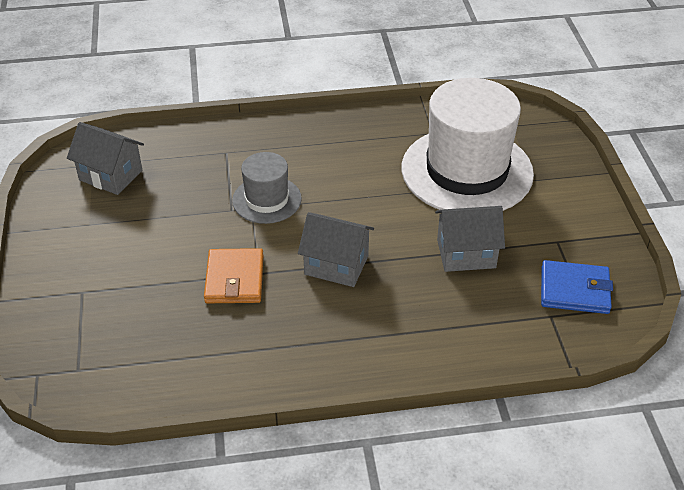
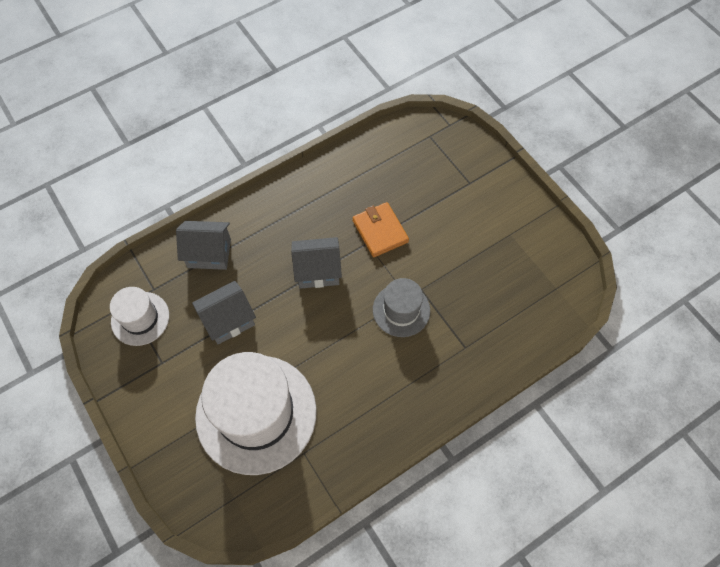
camera: 155 degrees right, 20 degrees up
(111, 175) = (533, 283): grey house -> grey house (209, 253)
(574, 290) = (140, 318): blue wallet -> white hat

